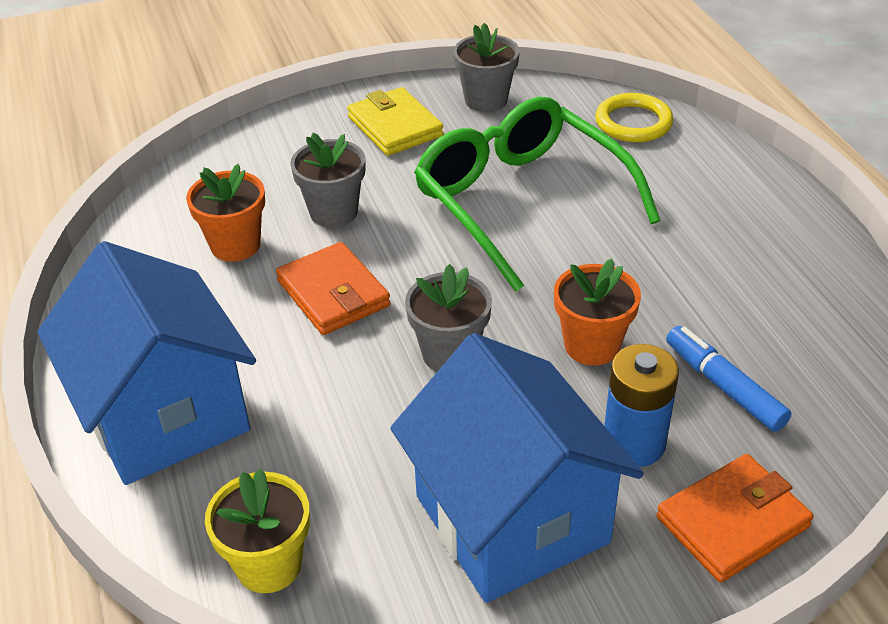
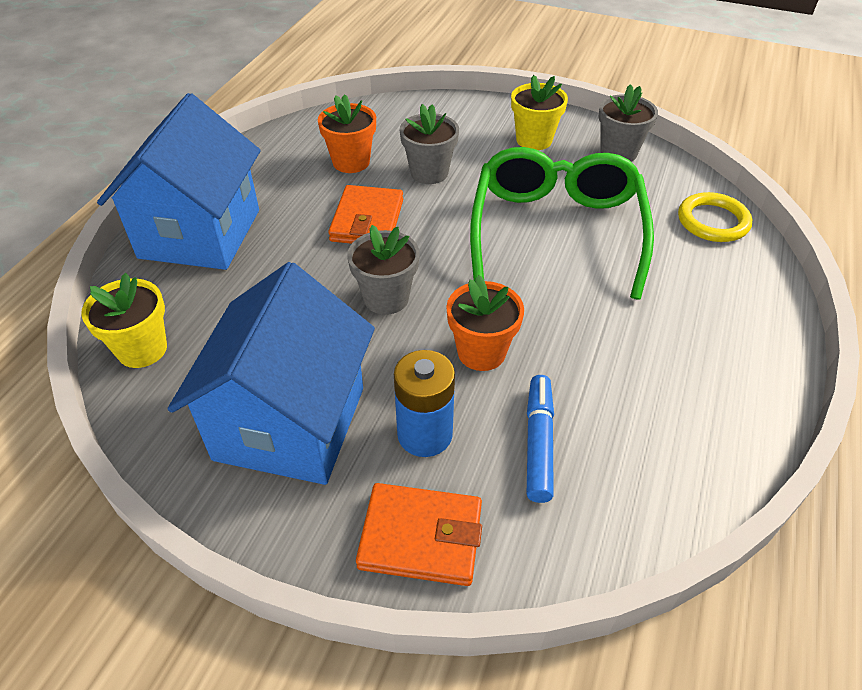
camera: 40 degrees right, 5 degrees up
(395, 126) = (534, 140): yellow wallet -> yellow flower pot

